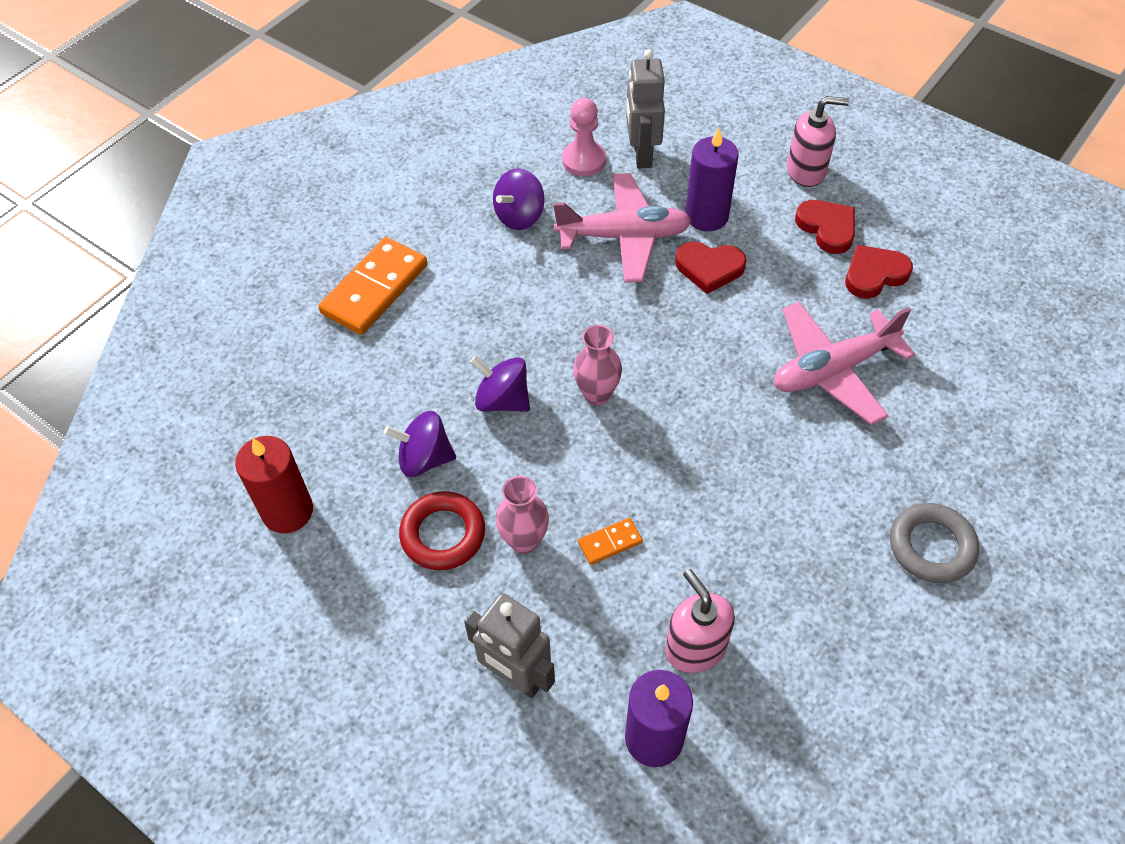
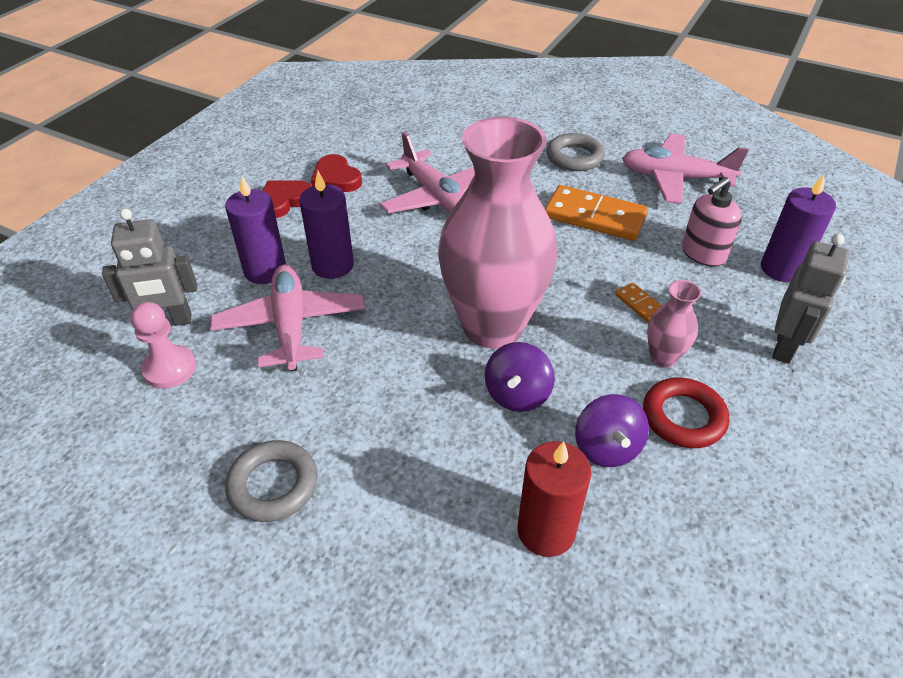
camera: 100 degrees left, 10 degrees down
(287, 511) = (720, 567): red candle -> red candle (546, 531)
(374, 289) = (379, 549): orange domino -> orange domino (594, 217)
(448, 228) = (273, 485): none -> grey ring
(519, 216) = (256, 415): purple spinning top -> none
(597, 394) = (492, 326): pink vase -> pink vase, size x2.40
(709, 268) = (332, 265): red heart -> purple candle
(806, 171) = (212, 213): pink soap dispenser -> none
(876, 672) = (675, 178): none -> pink plane

